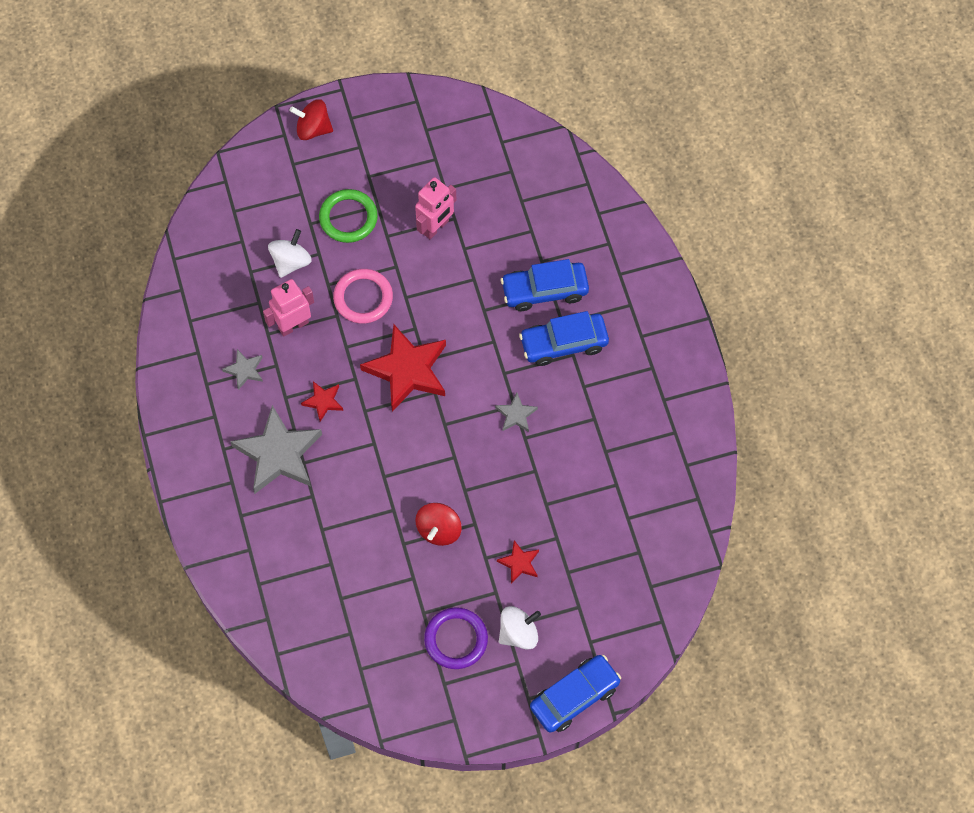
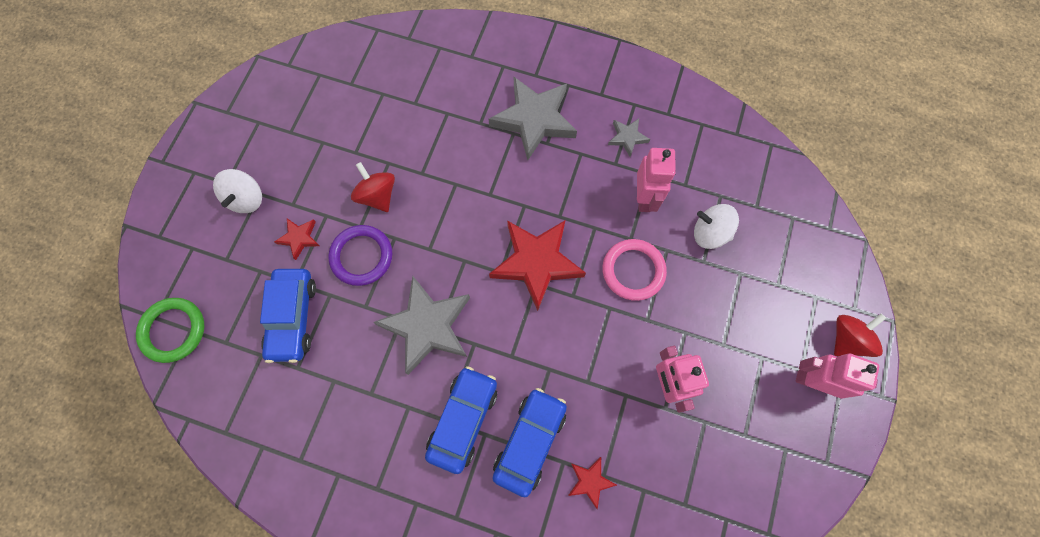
camera: 125 degrees right, 5 degrees up
(291, 261) = (710, 233): white spinning top -> white spinning top turned 135 degrees clockwise
(323, 401) = (556, 179): red star -> red star (590, 481)
(348, 218) = (726, 310): green ring -> green ring (173, 330)
(363, 136) = (812, 381): none -> pink robot
(456, 639) = (282, 151): purple ring -> purple ring (361, 256)
(516, 415) = (427, 326): grey star -> grey star, size x2.12
(574, 696) = (163, 206): blue car -> blue car (292, 317)

